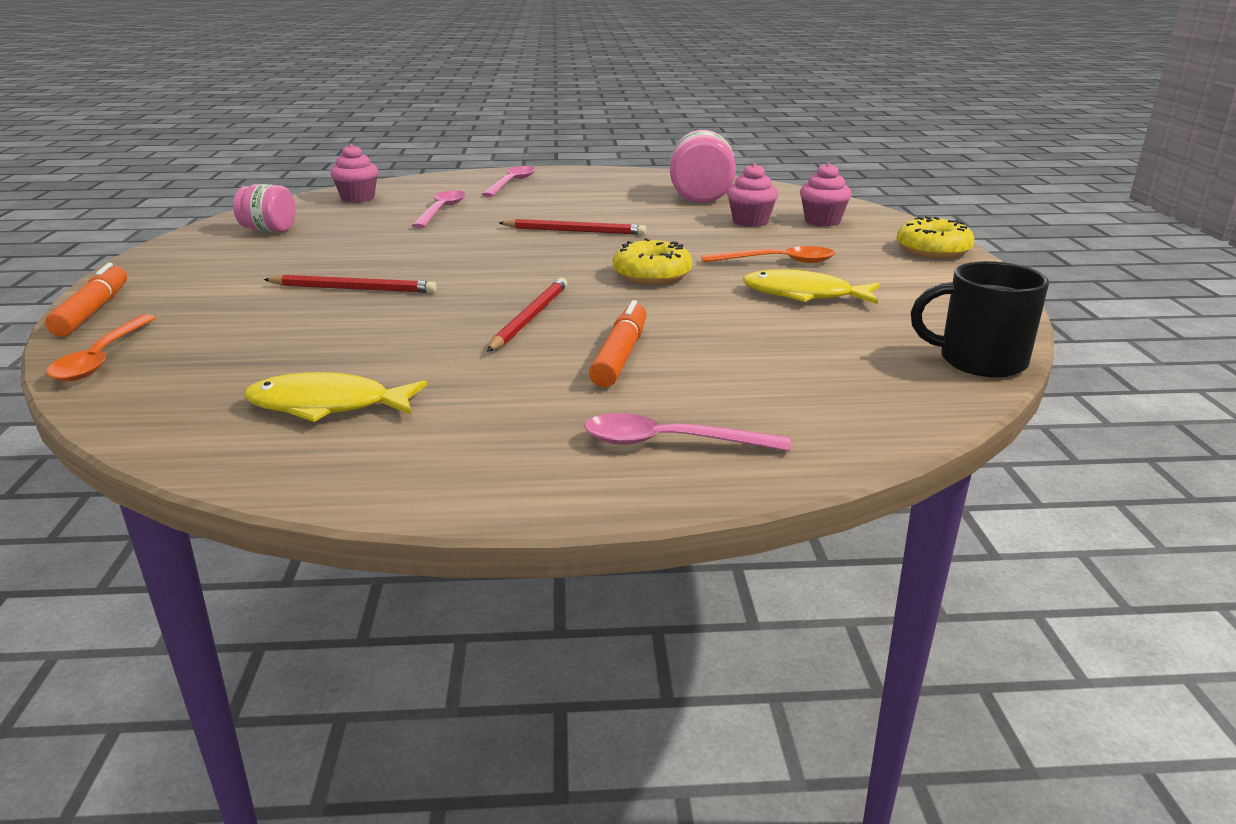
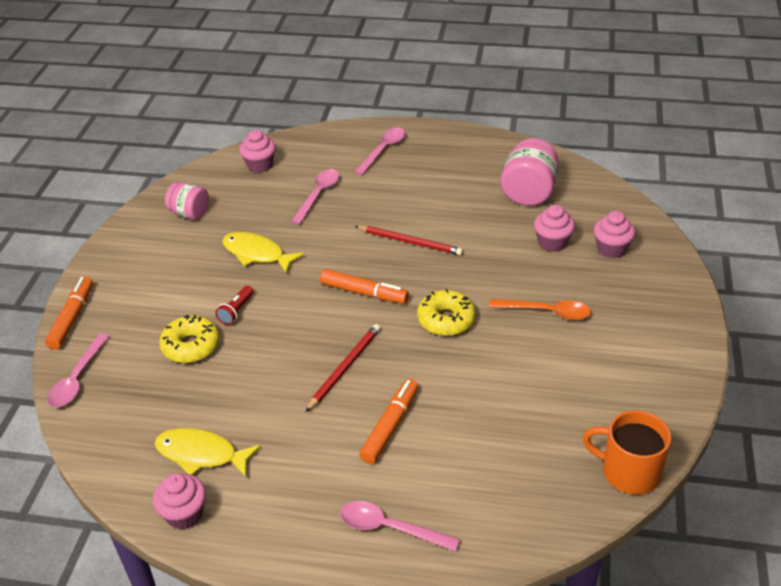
camera: 15 degrees right, 15 degrees up
(102, 358) = (77, 378): orange spoon -> pink spoon
(310, 466) = (184, 514): none -> pink cupcake
(353, 289) = (236, 311): red pencil -> red flashlight
(531, 265) = (364, 293): none -> orange marker
(804, 295) = (545, 364): yellow fish -> yellow fish (257, 254)
(933, 250) = (678, 310): yellow donut -> yellow donut (191, 346)
(979, 361) = (628, 472): black mug -> orange mug

